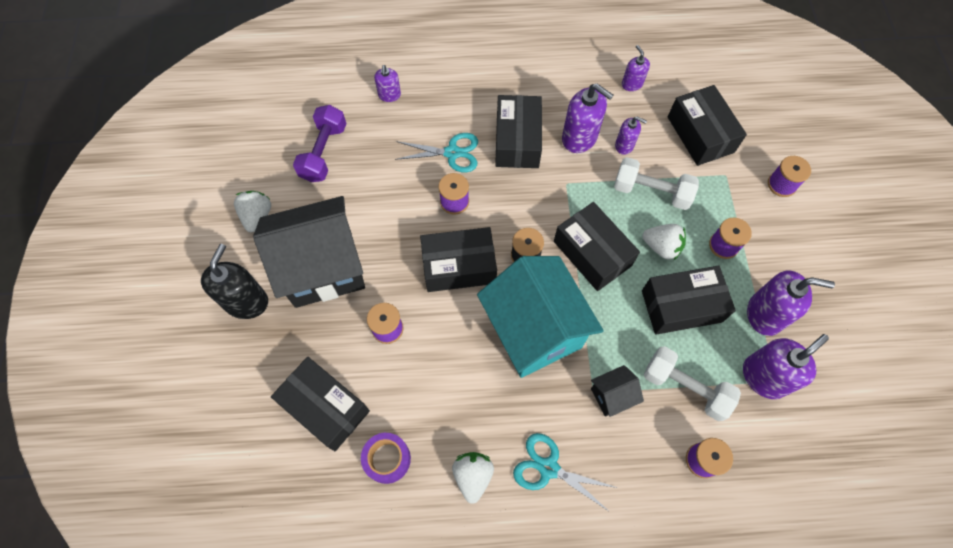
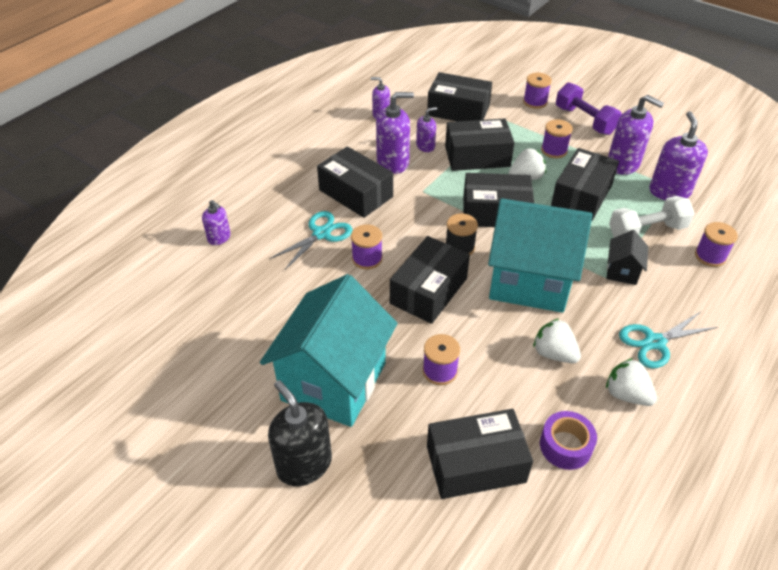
camera: 50 degrees left, 20 degrees down
(257, 216) = (223, 400): white strawberry -> white strawberry (554, 353)
(323, 268) = (334, 381): black house -> turquoise house
(324, 152) = (218, 312): purple dumbbell -> purple dumbbell (584, 120)
(651, 192) = (477, 156): white dumbbell -> black box
(765, 314) = (623, 164): purple soap dispenser -> purple soap dispenser turned 75 degrees clockwise

